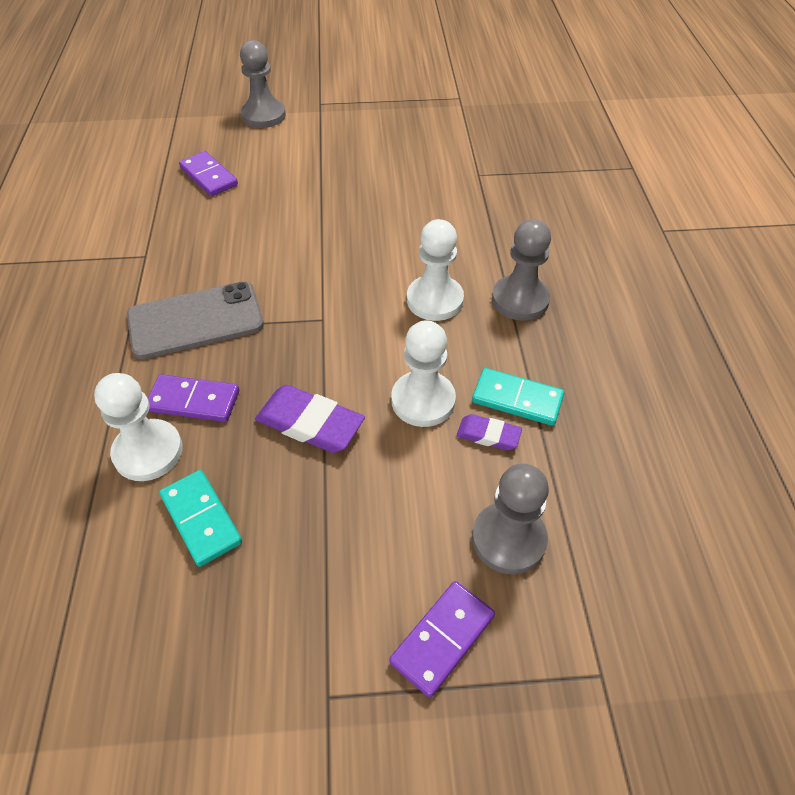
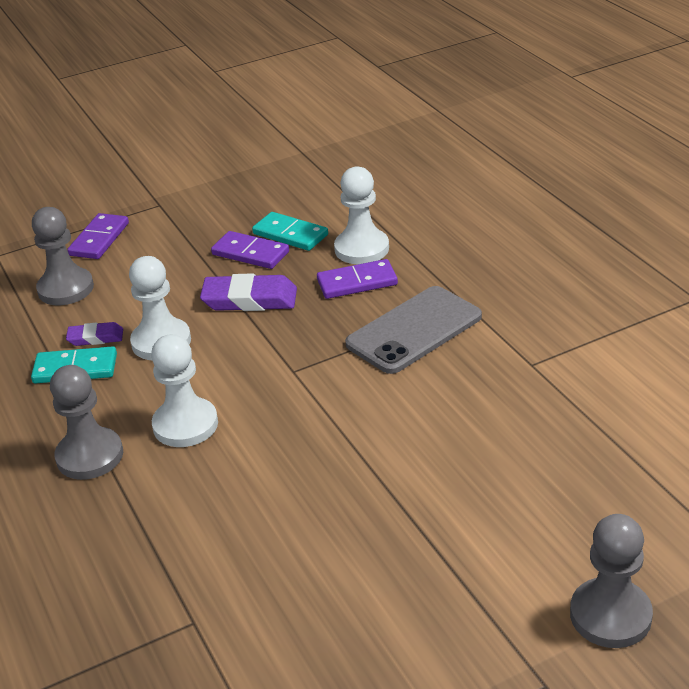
camera: 160 degrees right, 15 degrees down
(208, 176) = (571, 477): purple domino -> purple domino (250, 253)

